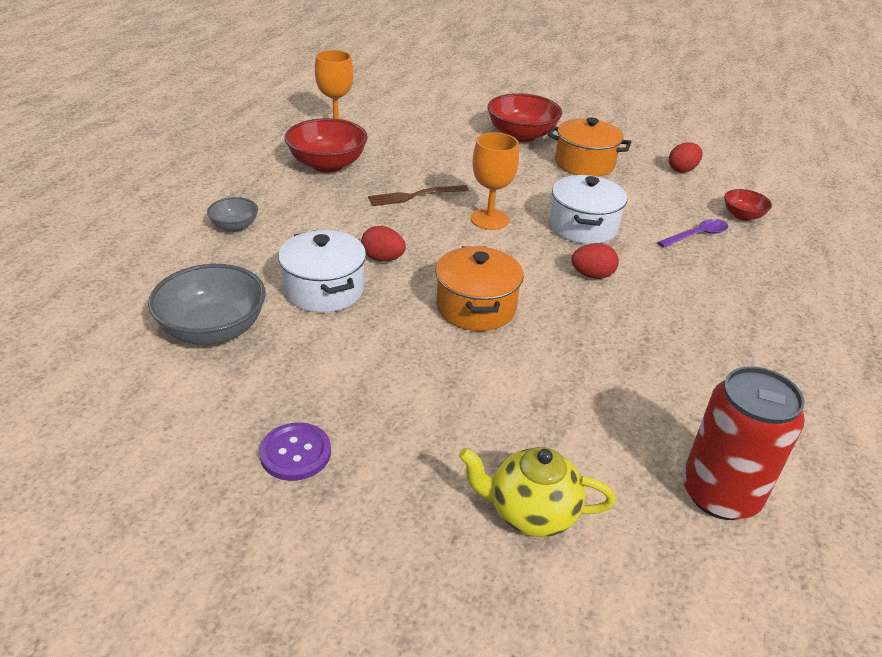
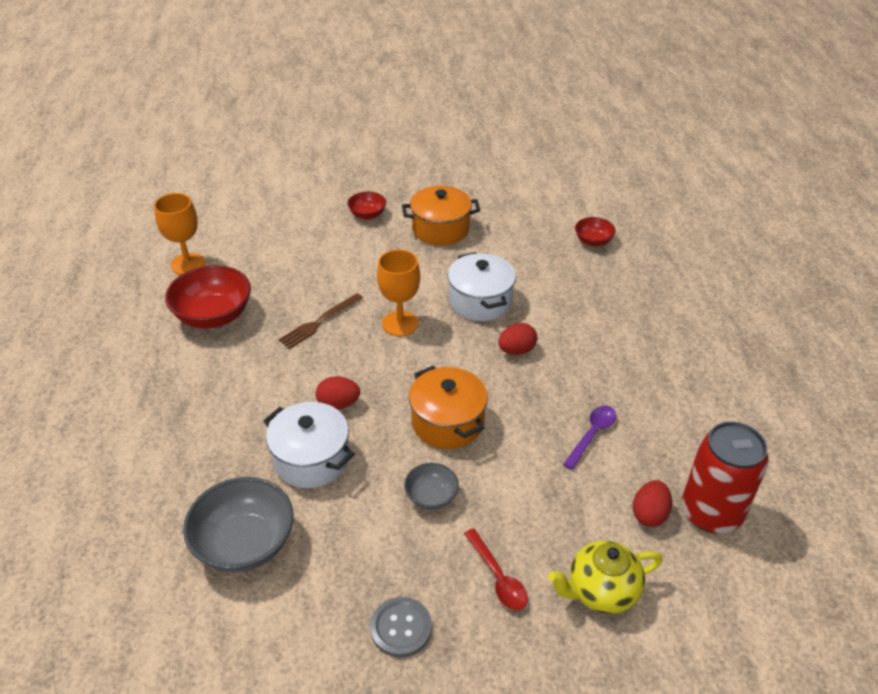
camera: 25 degrees left, 5 degrees up
(234, 226) = (178, 423): grey bowl -> grey bowl (431, 497)
(295, 453) = (401, 628): purple button -> grey button
(426, 452) = (498, 577): none -> red spoon
(521, 135) = (367, 214): red bowl -> red bowl, size x0.54
(682, 170) = (522, 207): red egg -> red egg (649, 514)
(697, 235) = (571, 276): purple spoon -> purple spoon (592, 434)

